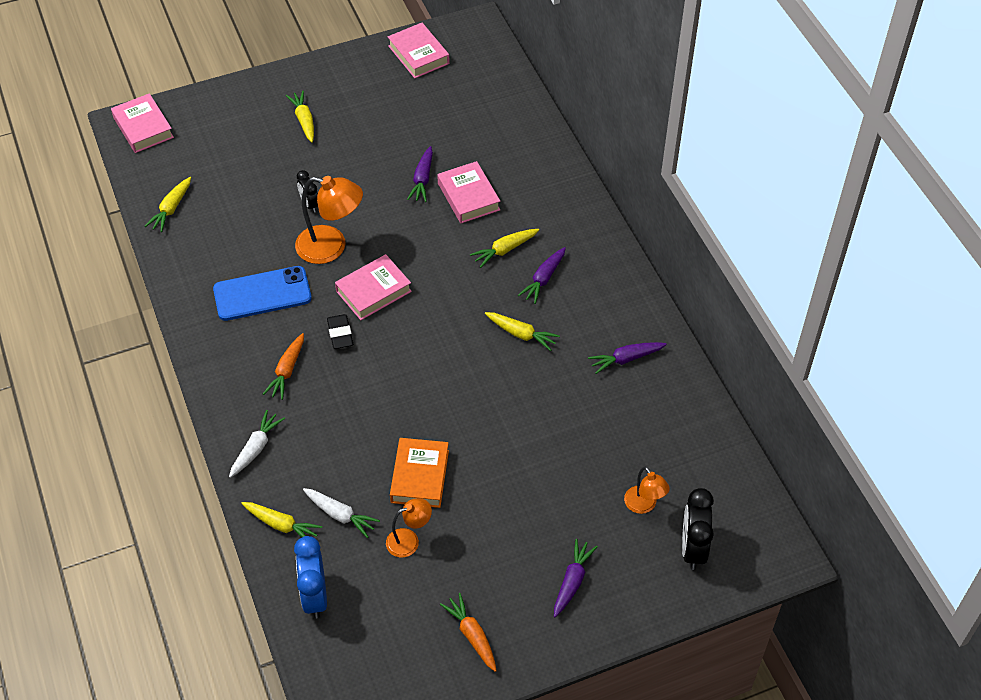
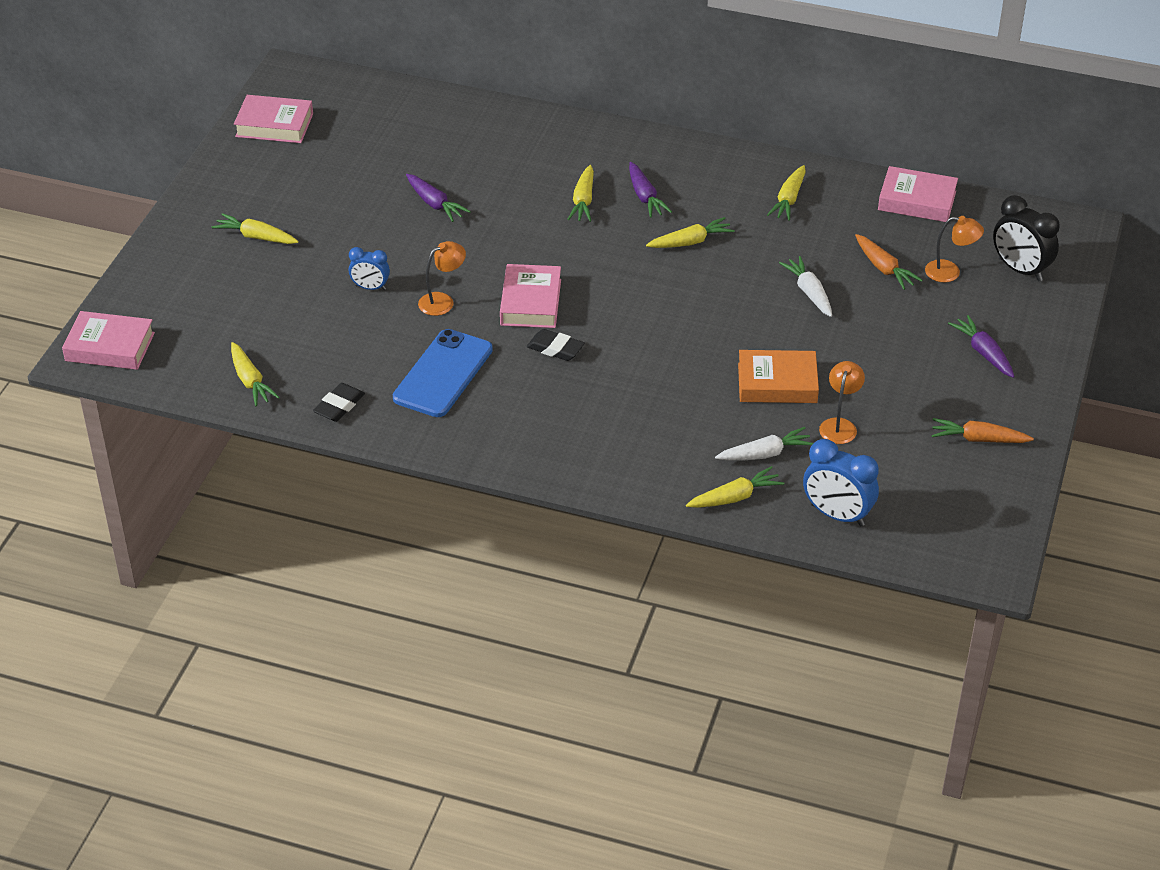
camera: 50 degrees left, 10 degrees down
(186, 264) = (339, 406): none -> black eraser
(256, 448) = (626, 470): white carrot -> white carrot (809, 292)
(287, 371) = (558, 405): orange carrot -> orange carrot (884, 268)
(310, 204) = (370, 287): black clock -> blue clock
(331, 247) = (442, 301): orange lamp -> orange lamp, size x0.57
(420, 476) = (777, 383): orange book -> orange book turned 45 degrees counterclockwise
(468, 196) = (493, 188): pink book -> pink book (917, 201)
(625, 359) = (788, 200): purple carrot -> yellow carrot

